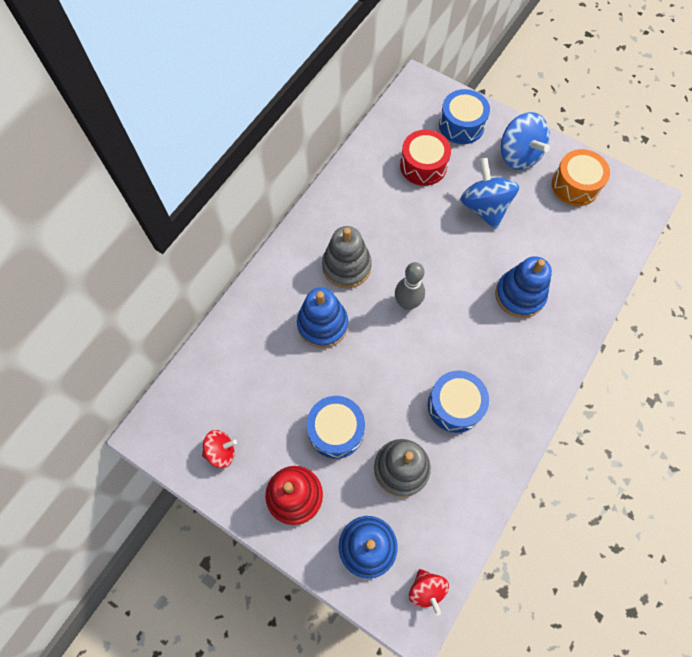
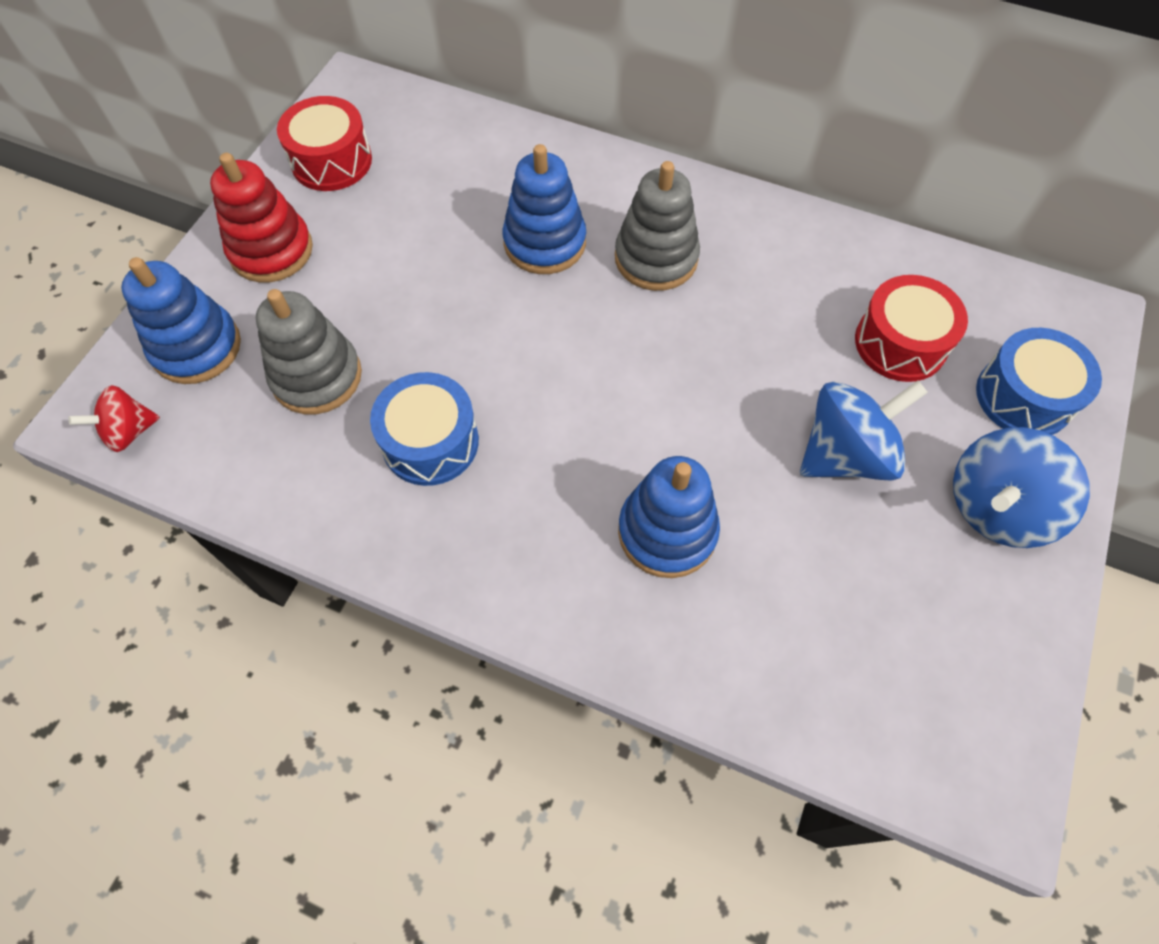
camera: 80 degrees right, 5 degrees down
(221, 451) = (331, 161): red spinning top -> red drum
(336, 430) = (372, 284): blue drum -> none
(407, 303) = (608, 351): grey bowling pin -> none
(575, 185) = (966, 628): orange drum -> none

